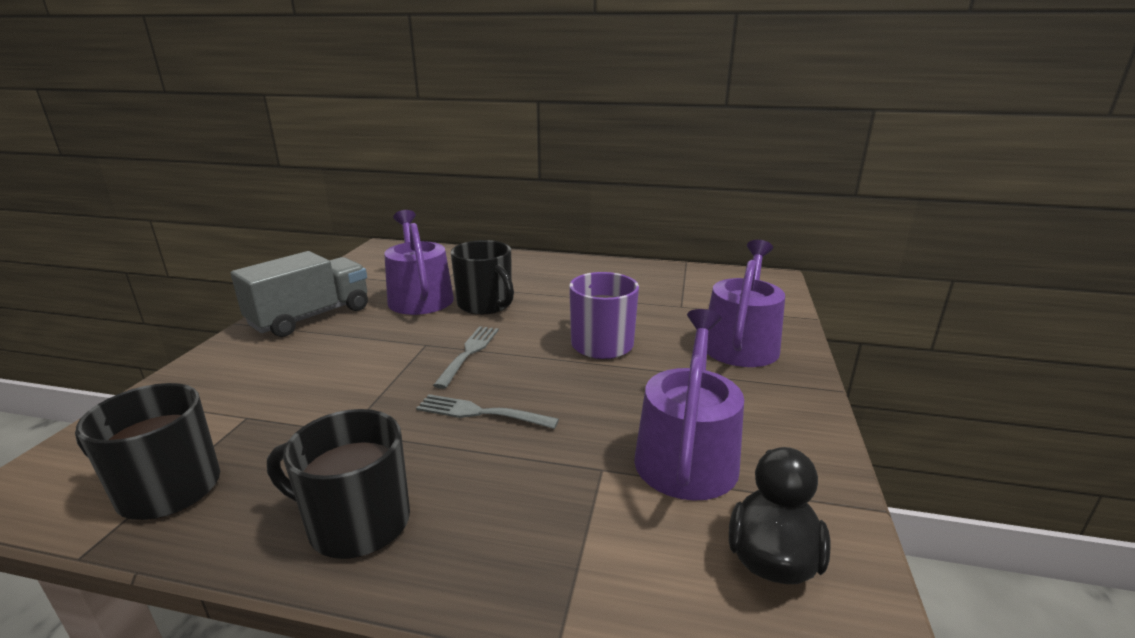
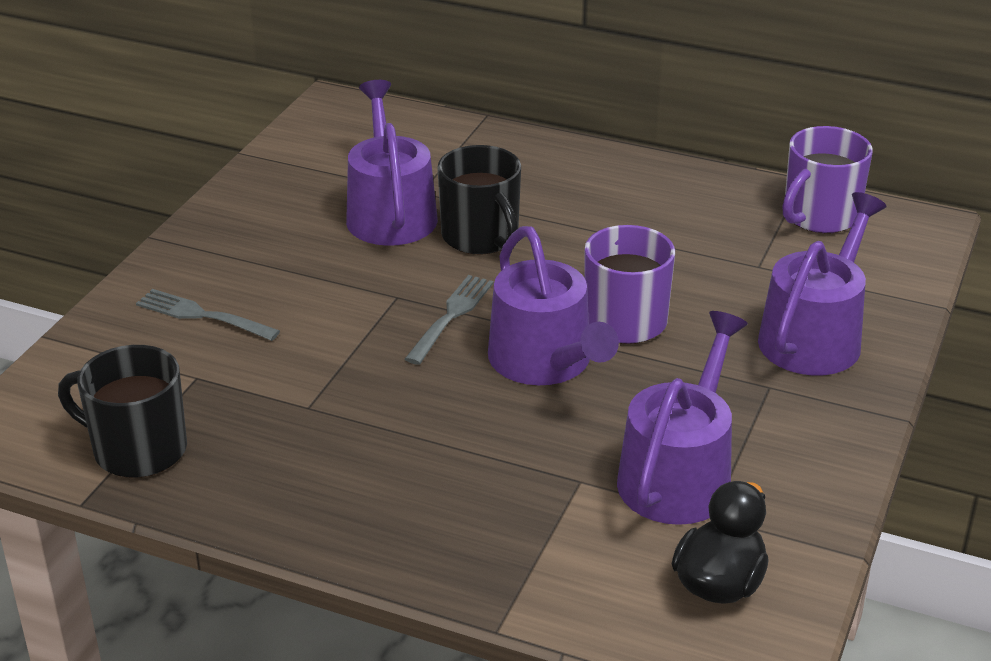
camera: 10 degrees right, 10 degrees up
(311, 317) = (246, 236): grey truck -> none
(356, 522) = (326, 504): black mug -> none
(482, 413) = (459, 401): grey fork -> grey fork (203, 315)
(548, 377) = (545, 362): none -> purple watering can
(706, 278) = (819, 216): none -> purple mug

